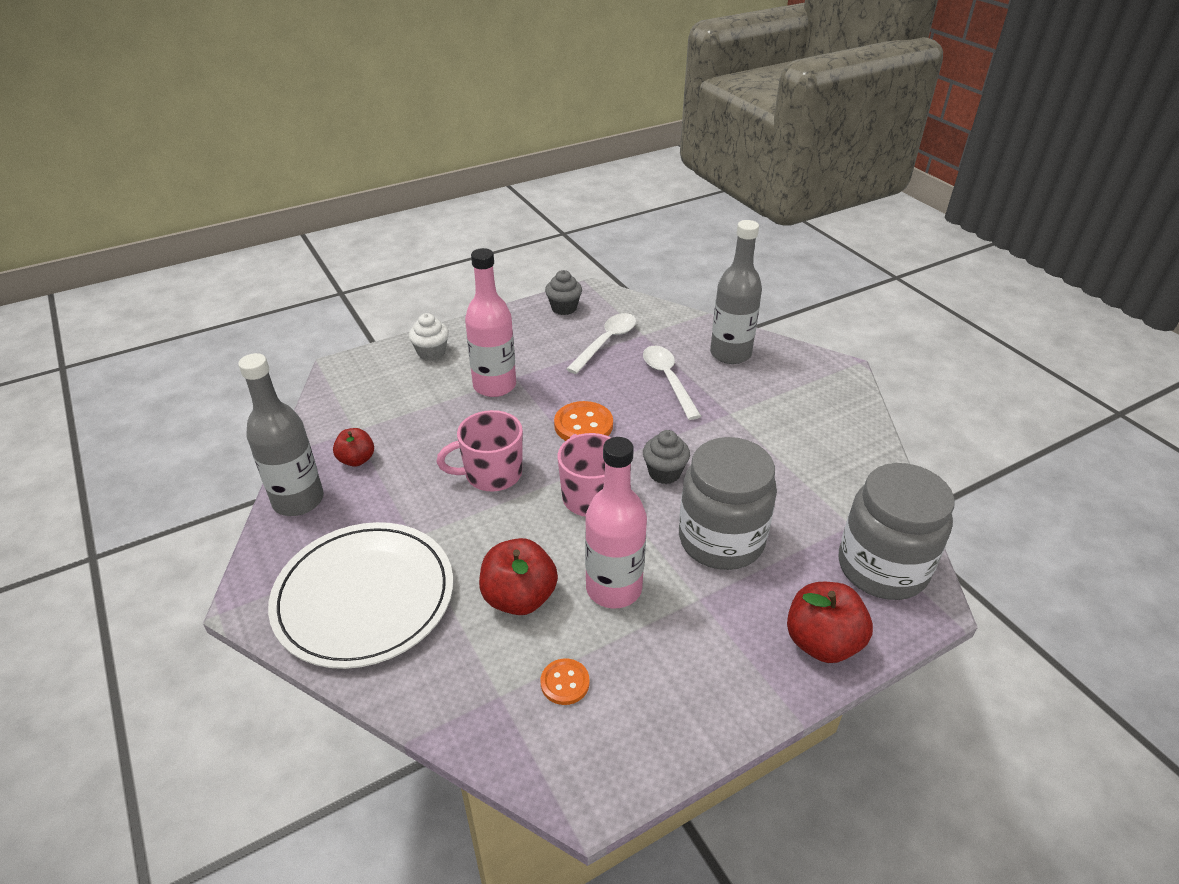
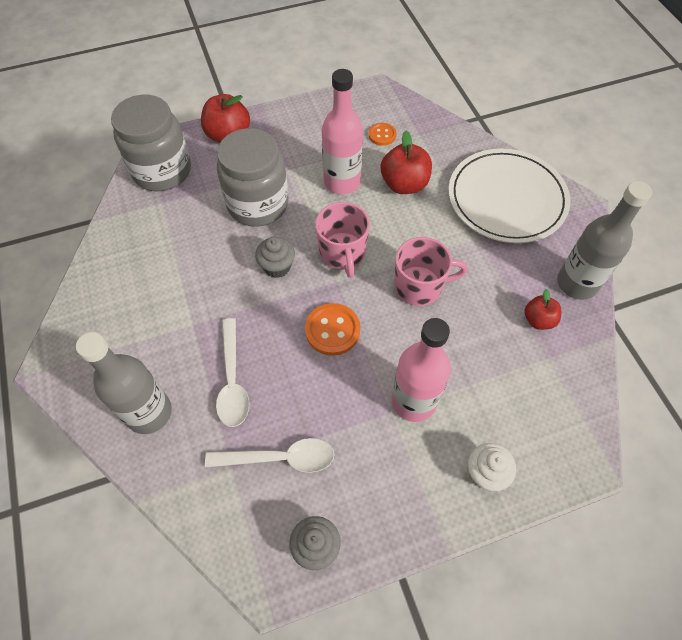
camera: 170 degrees left, 20 degrees up
(606, 342) = (279, 458): white spoon -> white spoon turned 135 degrees counterclockwise

